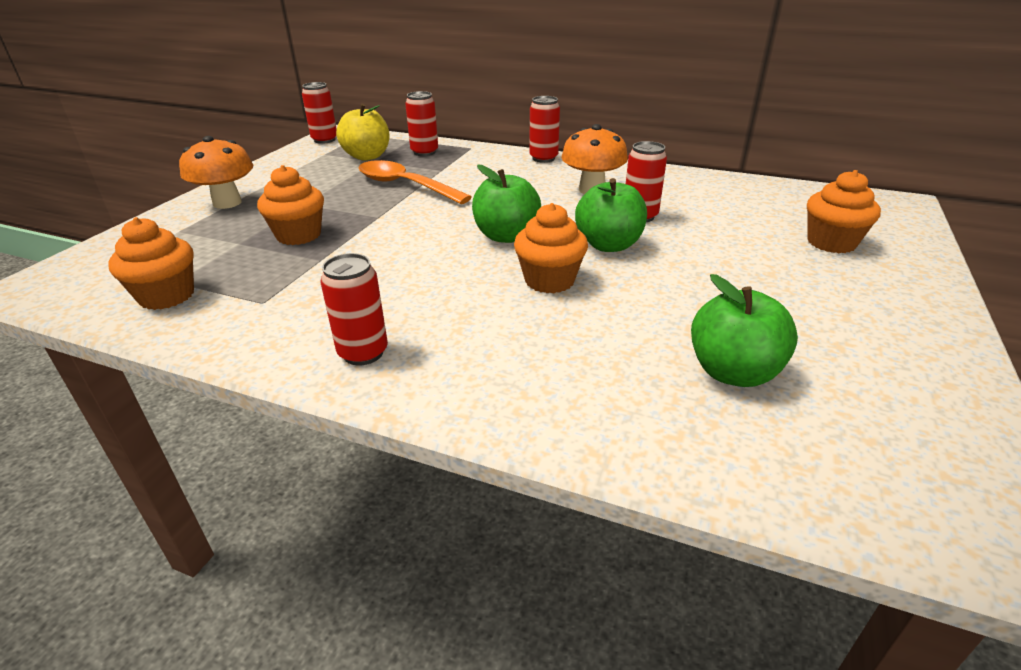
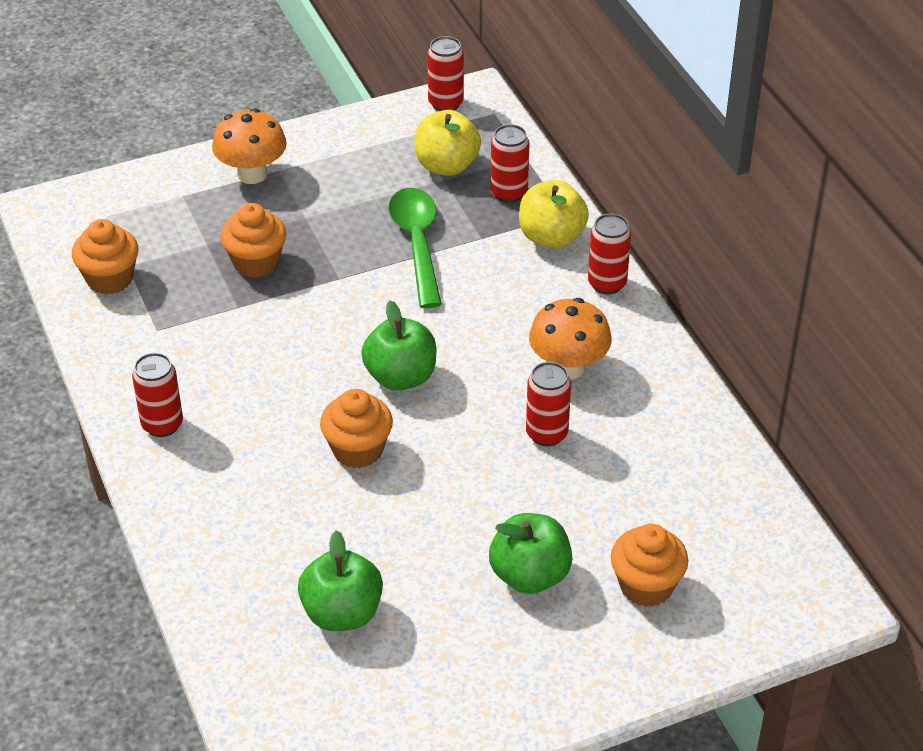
camera: 45 degrees right, 10 degrees up
(405, 185) = (417, 243): orange spoon -> green spoon
(480, 156) = (551, 237): none -> yellow apple
(608, 245) = (461, 447): green apple -> green apple (530, 575)

